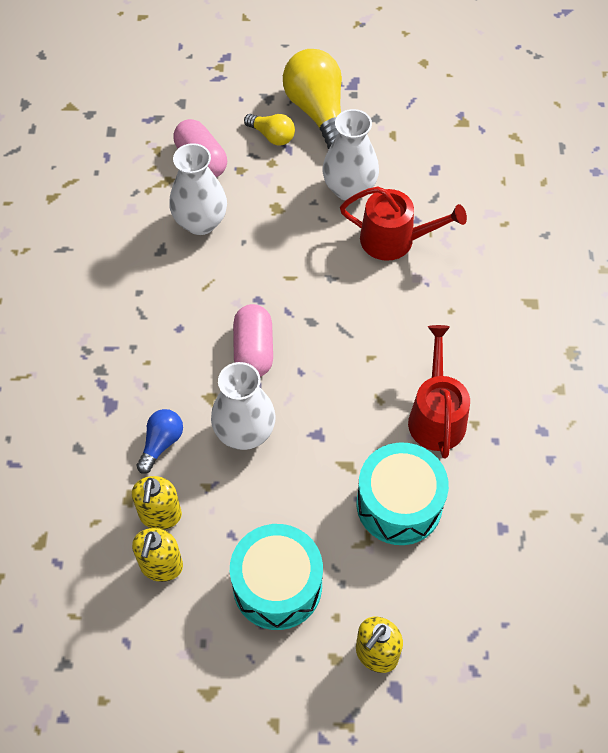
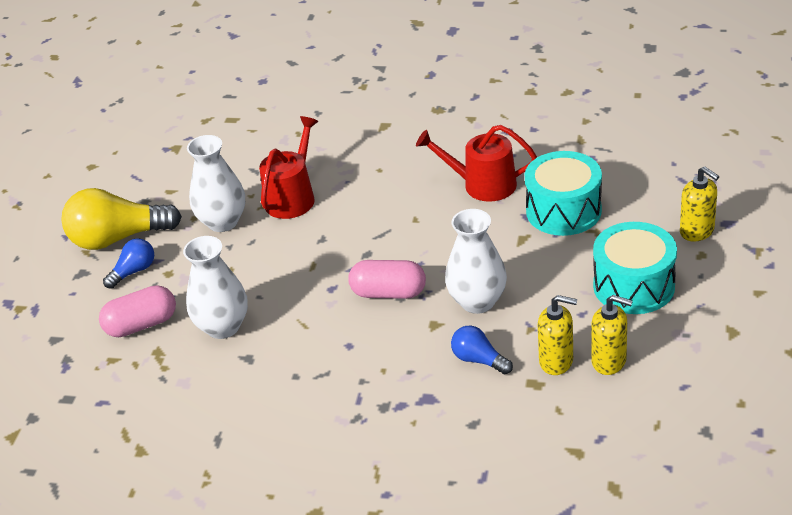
camera: 75 degrees left, 20 degrees down
(272, 136) = (134, 271): yellow light bulb -> blue light bulb

